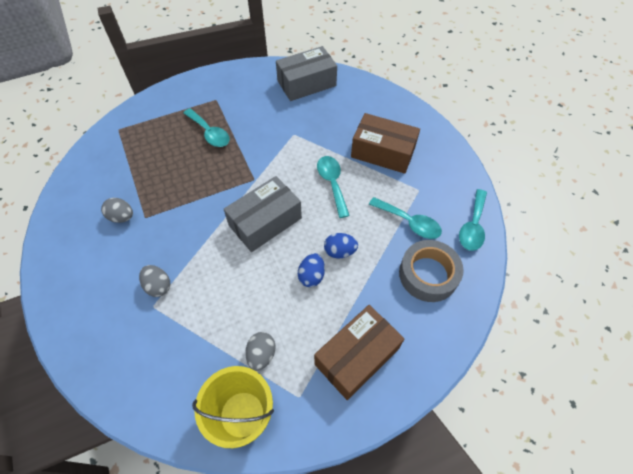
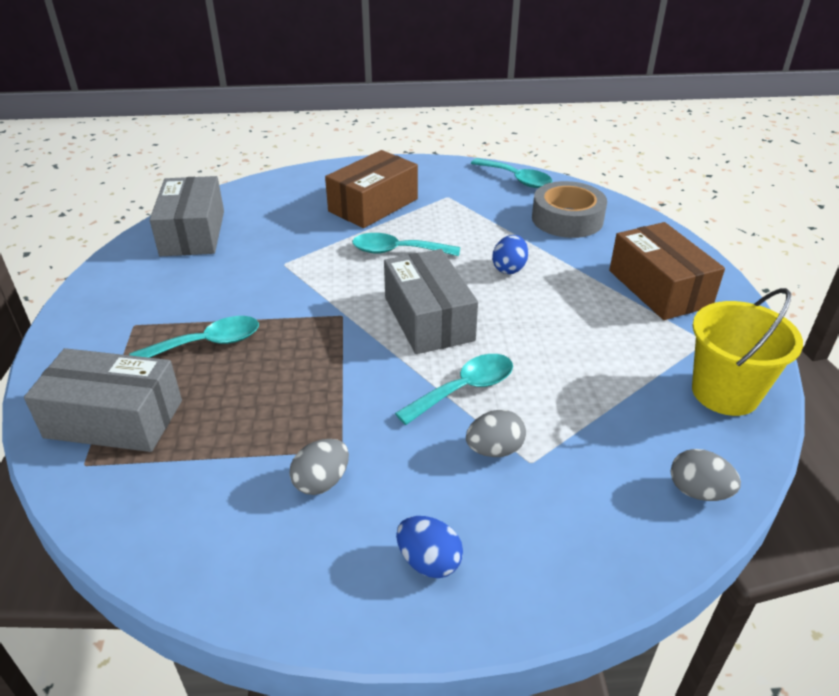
camera: 70 degrees left, 20 degrees down
(147, 125) = (114, 419): none -> grey box
(261, 354) = (641, 361): grey egg -> grey egg (698, 491)
(311, 276) = (536, 297): blue egg -> blue egg (429, 561)
(409, 222) = (491, 213): turquoise spoon -> turquoise spoon (464, 389)

